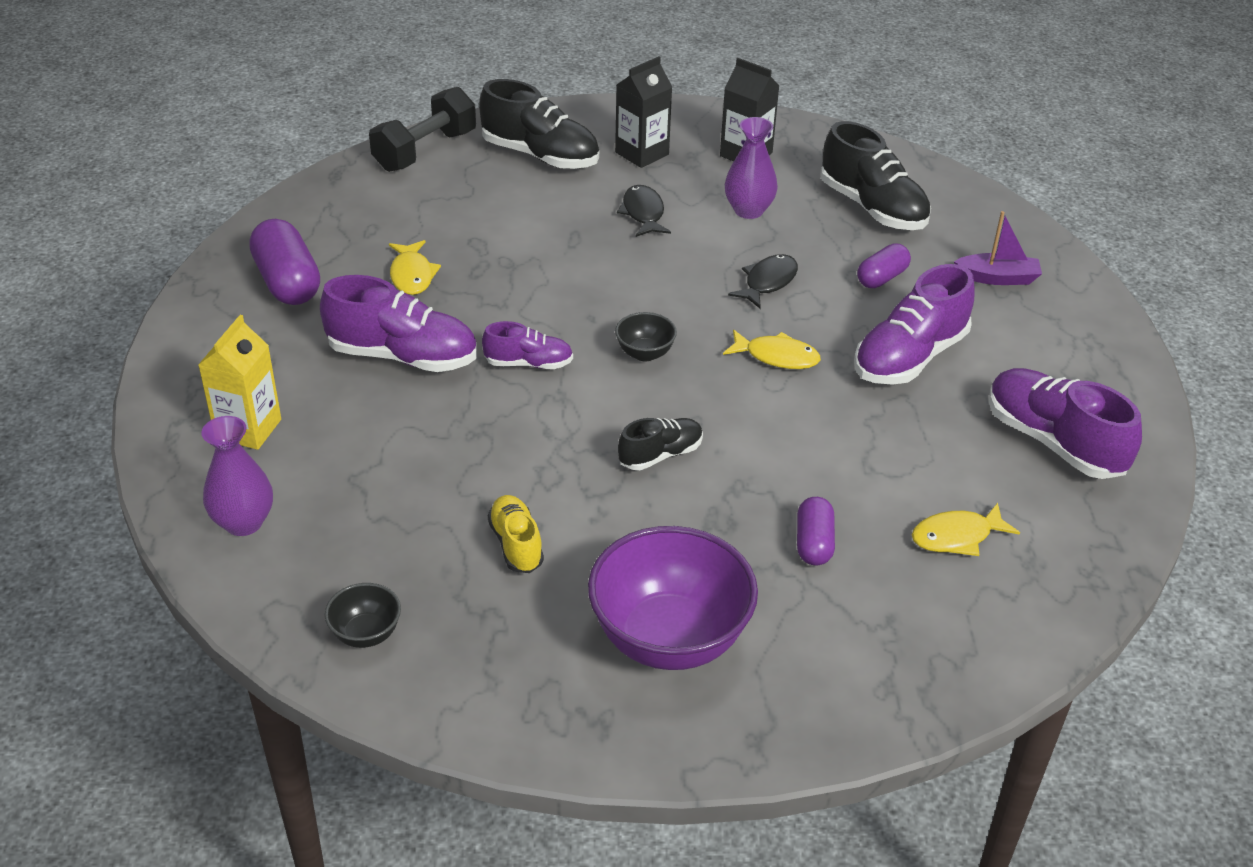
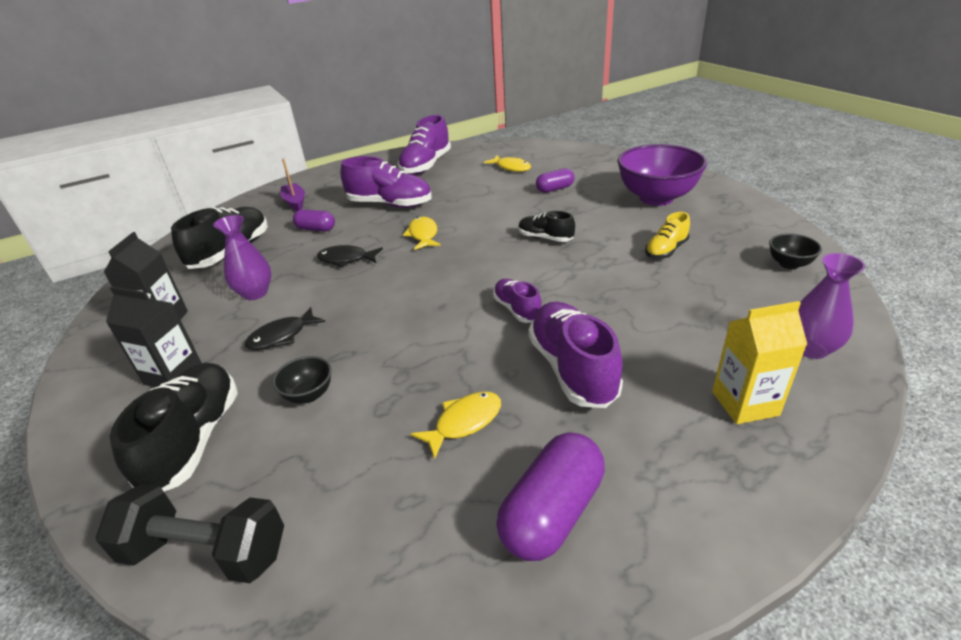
camera: 115 degrees left, 5 degrees down
(645, 353) = (461, 273): black bowl -> black bowl (309, 394)

